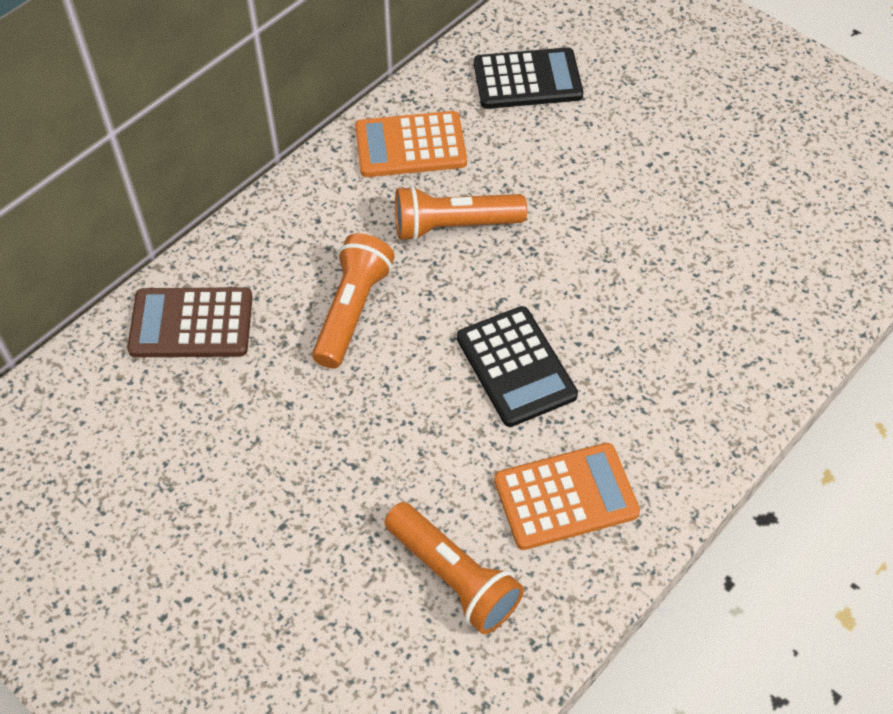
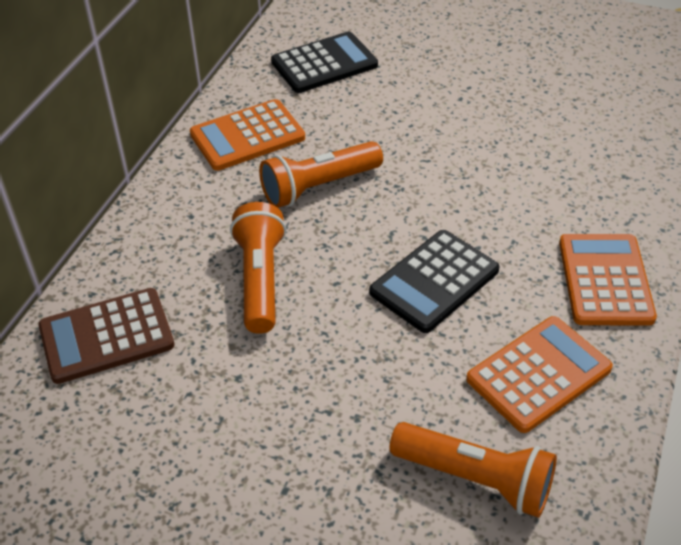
camera: 20 degrees left, 10 degrees down
(516, 367) = (434, 281): black calculator -> black calculator turned 90 degrees clockwise
(686, 421) = (605, 280): none -> orange calculator

